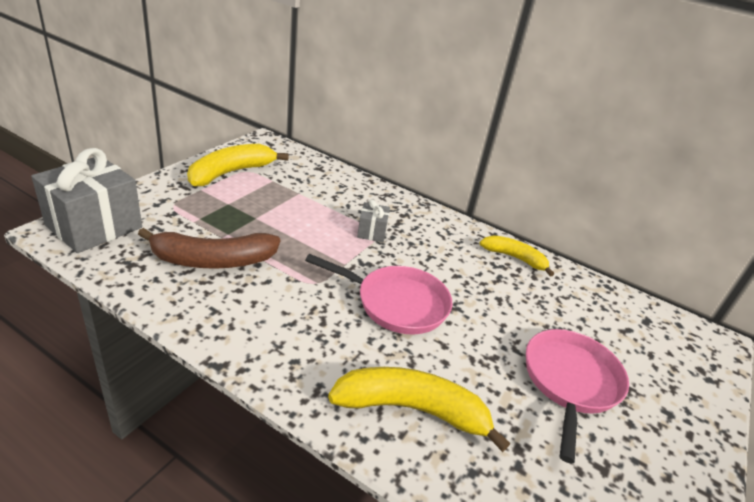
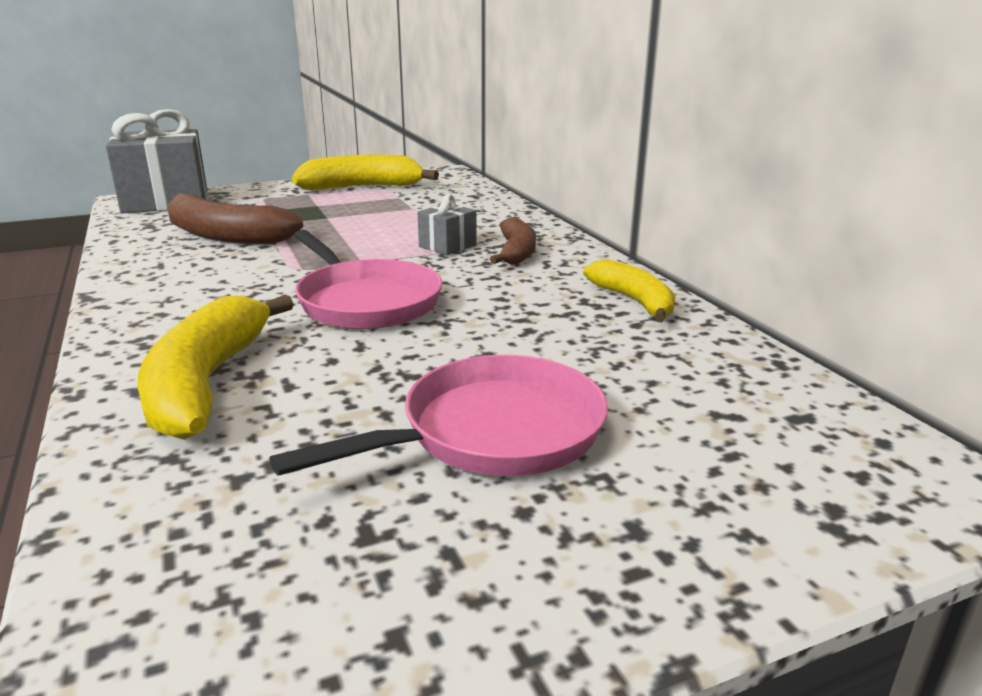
camera: 40 degrees right, 10 degrees down
(412, 410) = (208, 383): yellow banana -> yellow banana turned 135 degrees counterclockwise
(415, 228) = (516, 252): none -> brown banana

